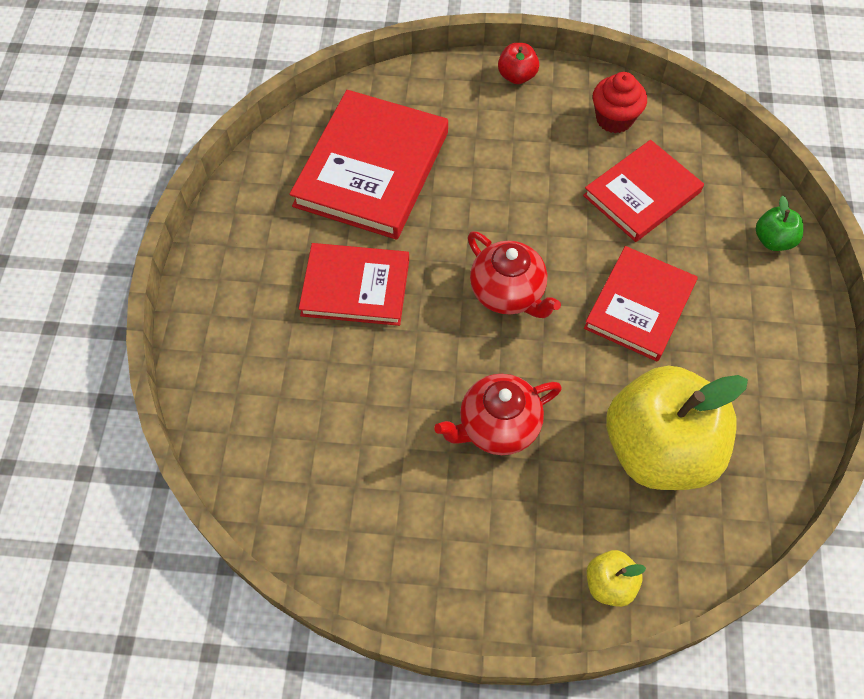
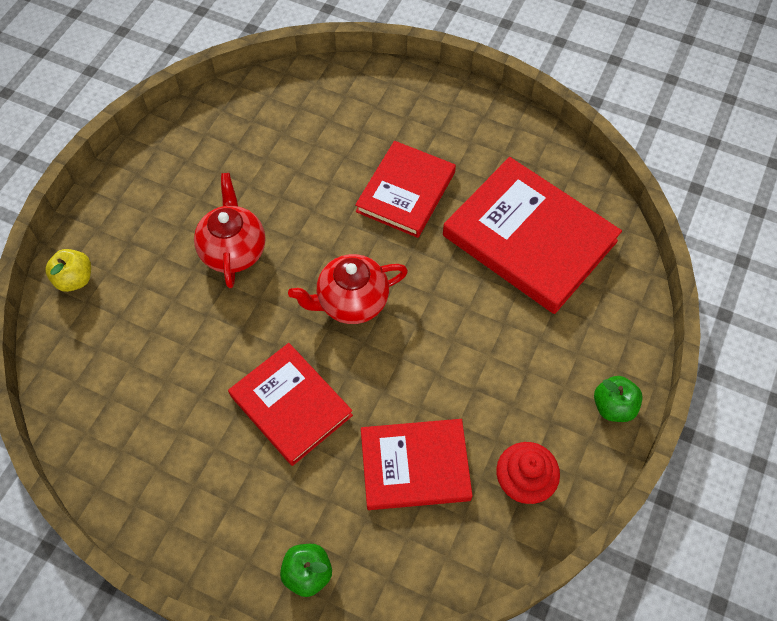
camera: 110 degrees right, 0 degrees up
(517, 76) = (613, 406): red apple -> green apple
(642, 194) = (415, 466): red book -> red book turned 75 degrees counterclockwise
(659, 449) = (154, 360): yellow apple -> none

